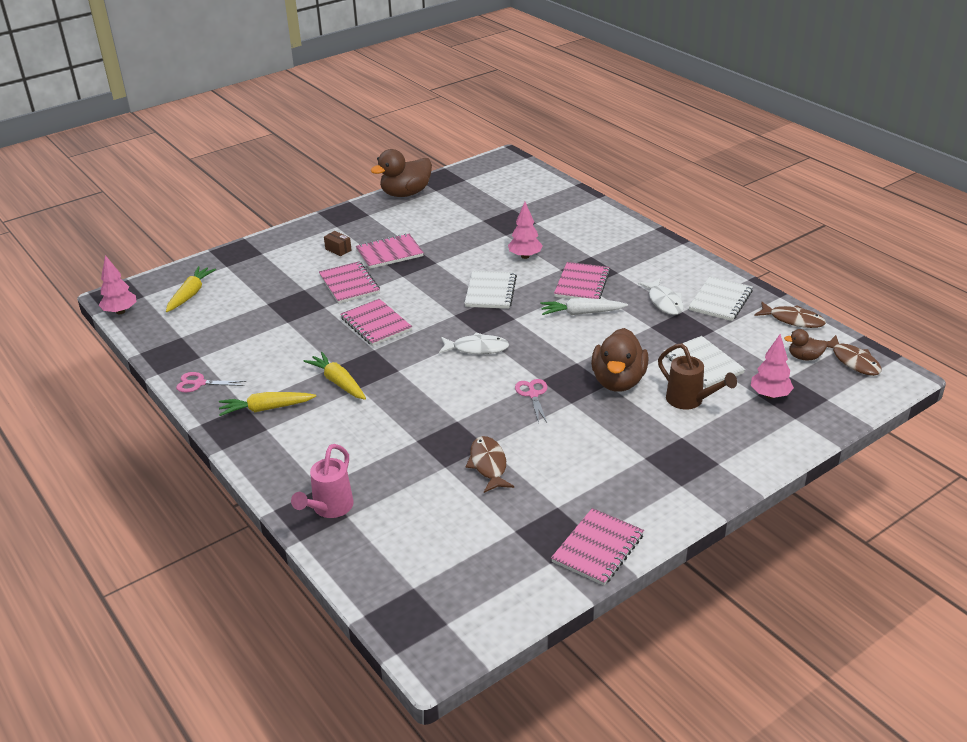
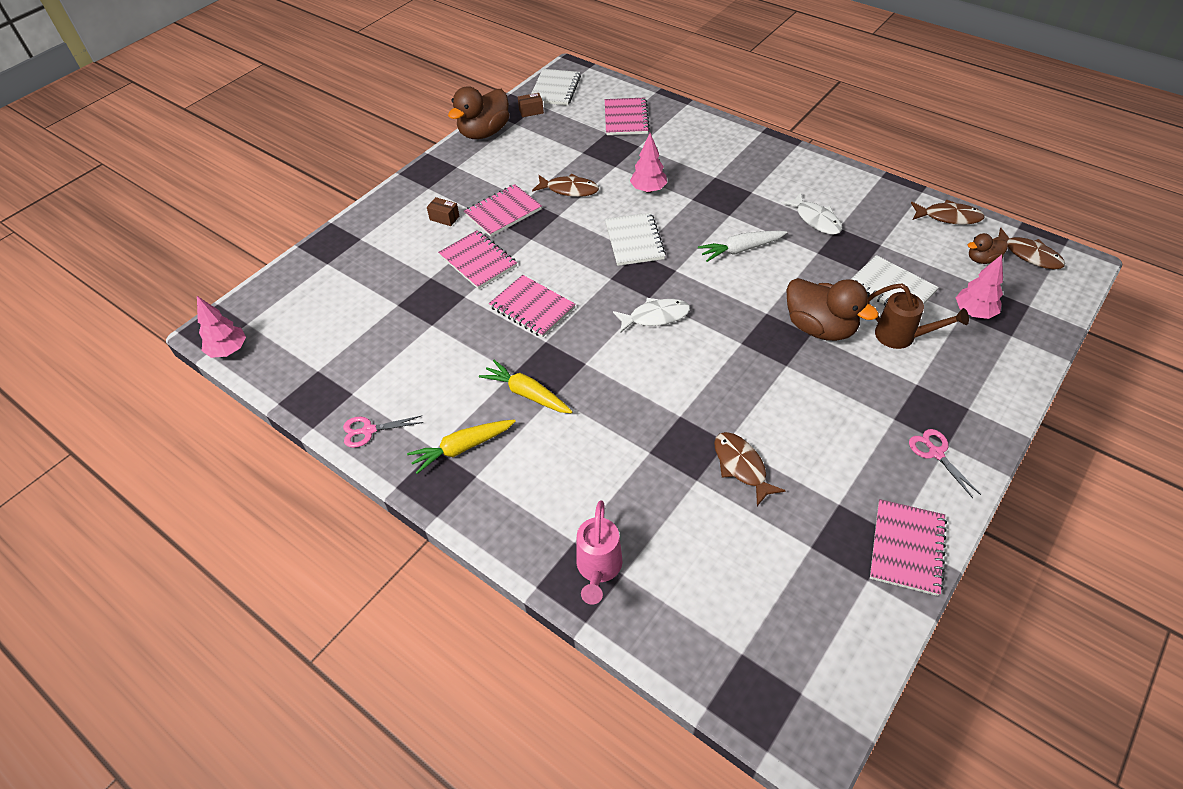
camera: 15 degrees left, 15 degrees up
(190, 294) = (302, 310): yellow carrot -> none
(455, 183) = (531, 111): none -> brown box
(455, 246) = (569, 189): none -> brown fish
(533, 394) = (742, 363): pink scissors -> pink scissors (935, 453)
(582, 284) = (723, 213): pink notebook -> pink notebook (626, 118)
(618, 381) = (820, 328): brown duck -> brown duck turned 45 degrees counterclockwise
(720, 301) = (868, 207): white notebook -> white notebook (555, 89)

